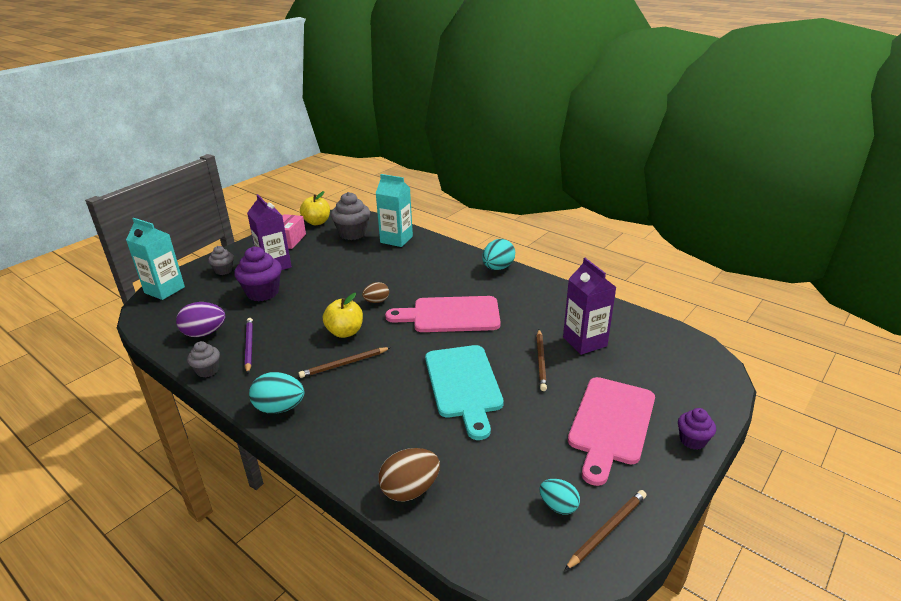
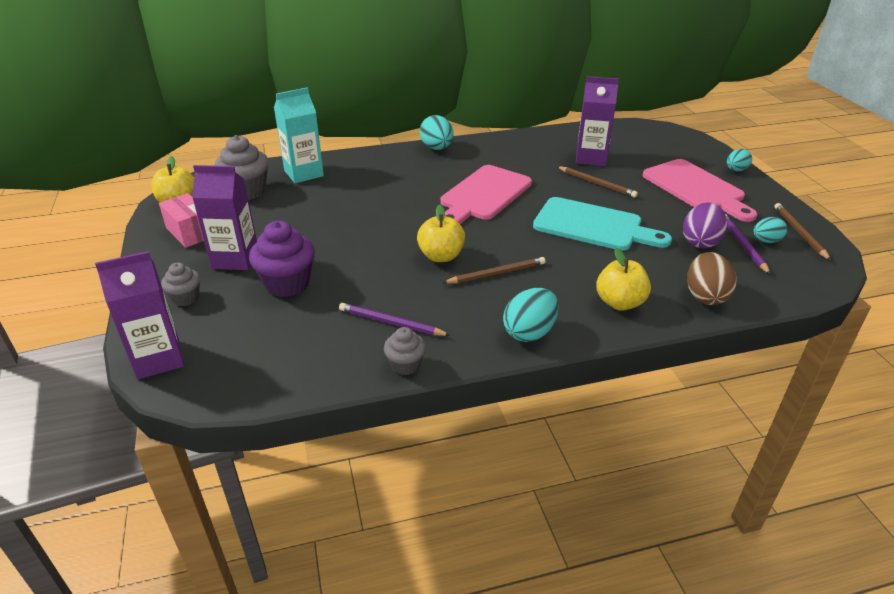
camera: 55 degrees left, 5 degrees up
(164, 290) = (158, 359): turquoise carton -> purple carton
(204, 333) = (320, 349): purple egg -> purple egg (700, 242)
(344, 364) = (496, 273): brown pencil -> brown pencil turned 120 degrees counterclockwise
(355, 440) = (619, 303): none -> yellow apple
(376, 301) = (408, 222): brown egg -> none
(531, 490) = (742, 245): none -> purple pencil
(692, 440) = (736, 170): purple cupcake -> turquoise egg

